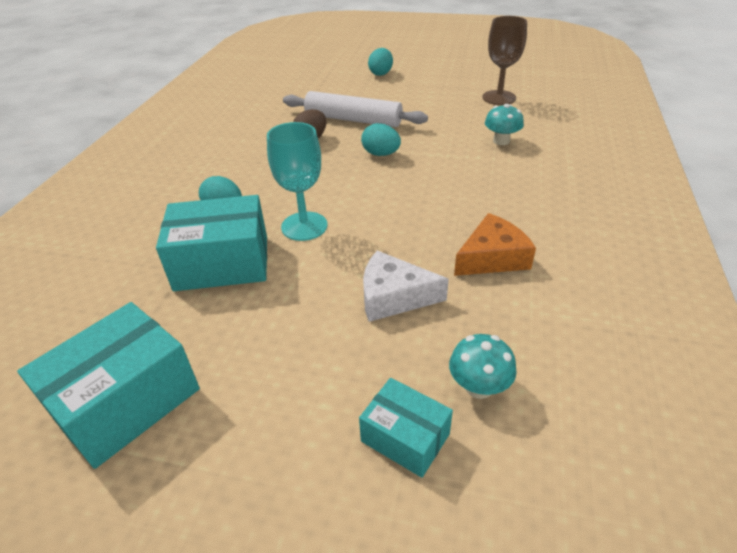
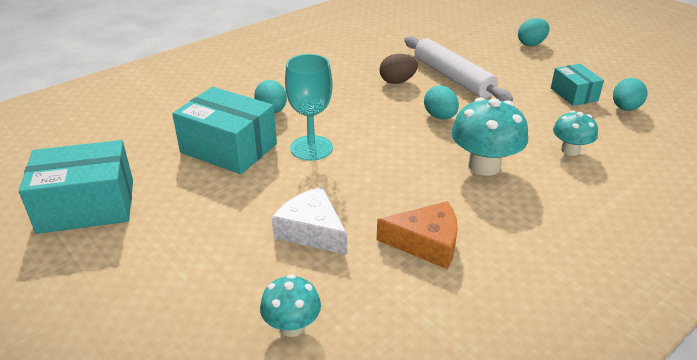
camera: 35 degrees right, 5 degrees down
(405, 437) = (204, 325): turquoise box -> turquoise box (574, 94)
(459, 178) = (484, 166): none -> turquoise mushroom
(499, 98) = (625, 108): brown goblet -> turquoise egg

